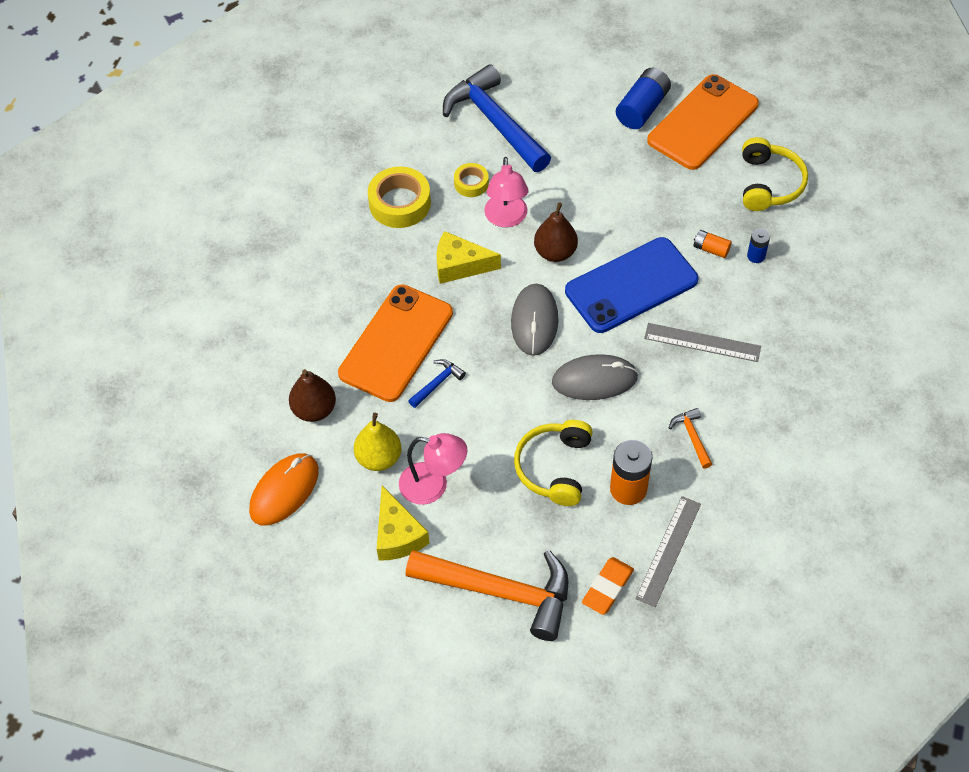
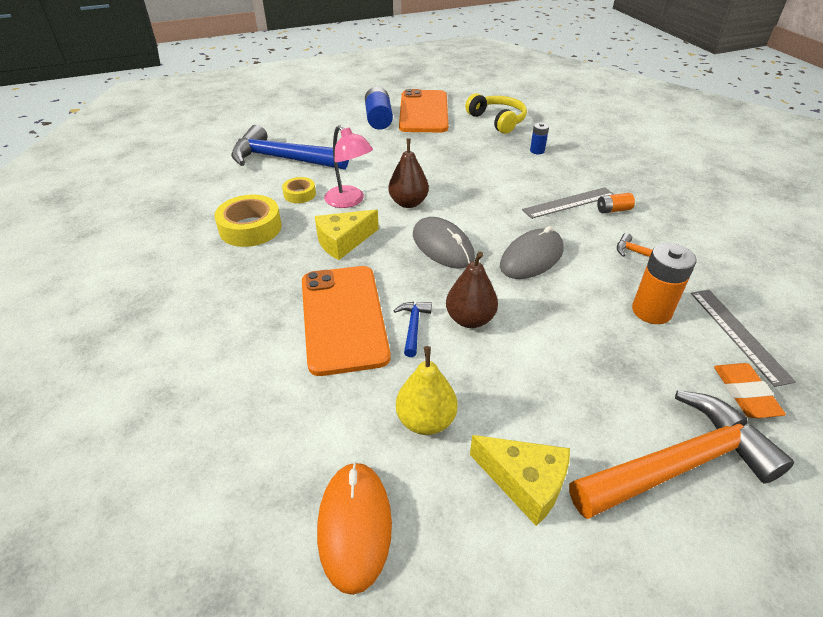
camera: 40 degrees left, 15 degrees down
(314, 409) = (313, 418): brown pear -> brown pear (470, 319)
(433, 485) = (504, 410): pink lamp -> none
(554, 467) = (581, 330): yellow headphones -> none
(631, 285) = (483, 196): blue phone -> none
(711, 249) = (507, 159): orange battery -> orange battery (613, 210)

